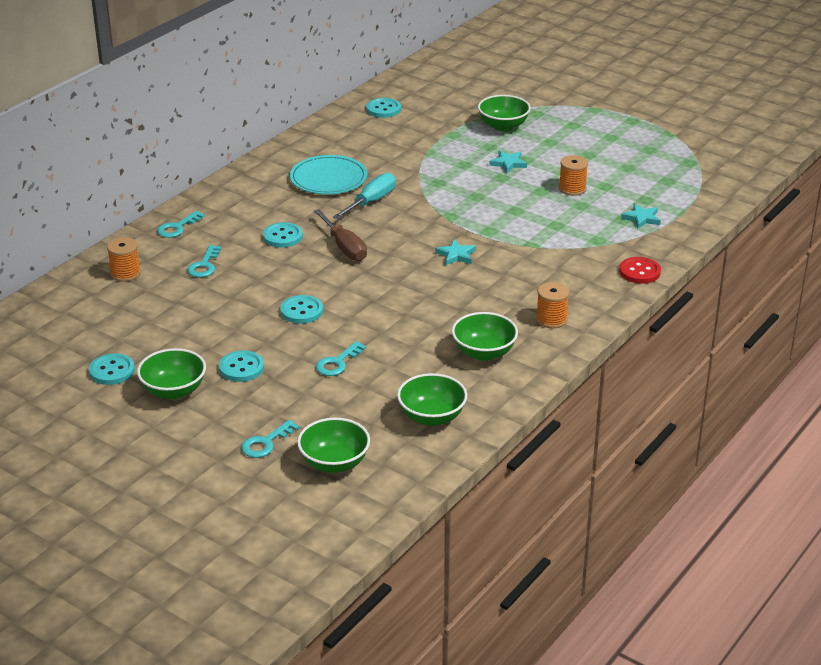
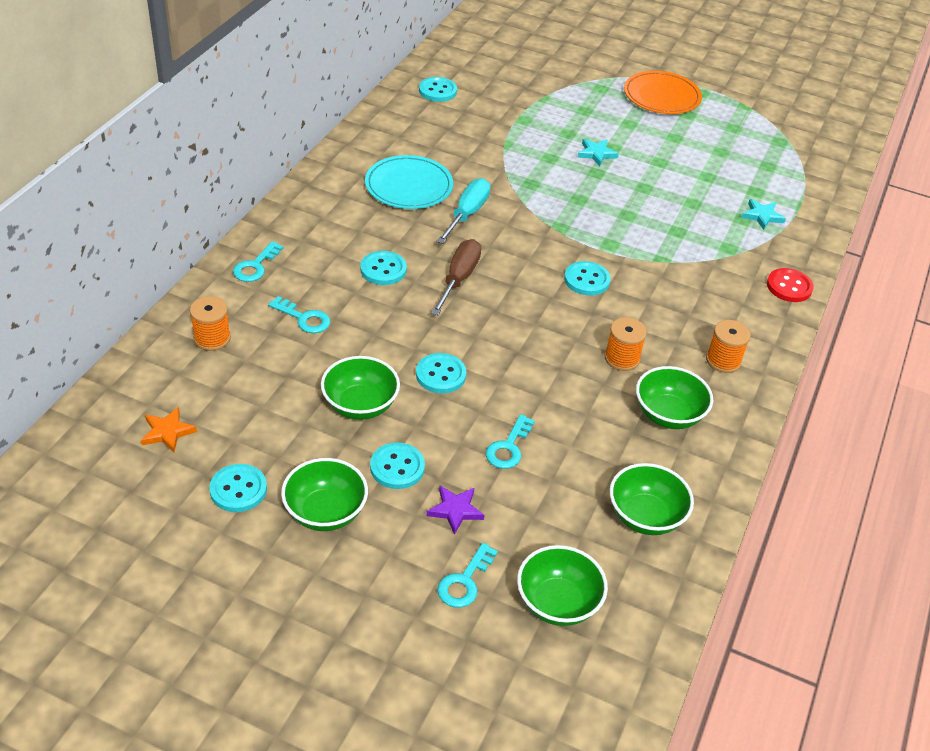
camera: 15 degrees left, 10 degrees up
(70, 330) = (167, 432): none -> orange star
(204, 265) = (304, 318): turquoise key -> turquoise key turned 60 degrees counterclockwise
(277, 399) = (455, 510): none -> purple star
(344, 247) = (458, 279): brown screwdriver -> brown screwdriver turned 120 degrees counterclockwise
(456, 255) = (586, 280): turquoise star -> turquoise button
(503, 126) = (573, 106): green bowl -> green bowl (360, 405)
(572, 189) = (676, 182): orange spool -> orange spool (622, 358)
(591, 122) = (661, 96): none -> orange plate

